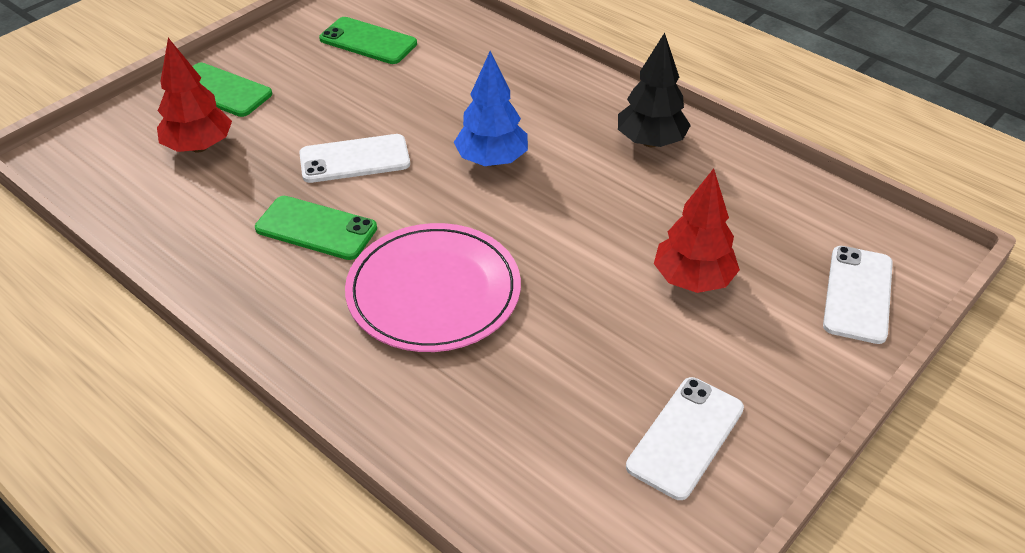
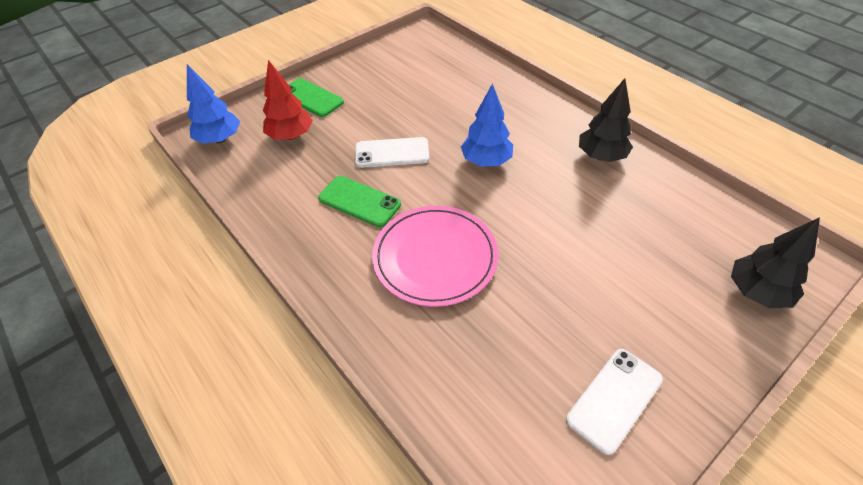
camera: 10 degrees right, 5 degrees up
(89, 159) = (220, 139): none -> blue tree
(368, 41) = (411, 70): green phone -> none
(692, 280) = (626, 267): red tree -> none
(858, 294) = (756, 292): white phone -> black tree

